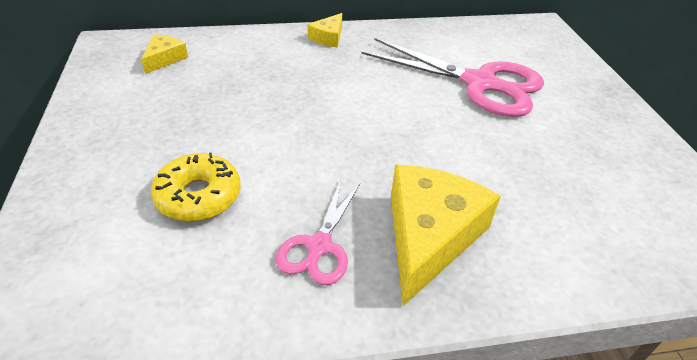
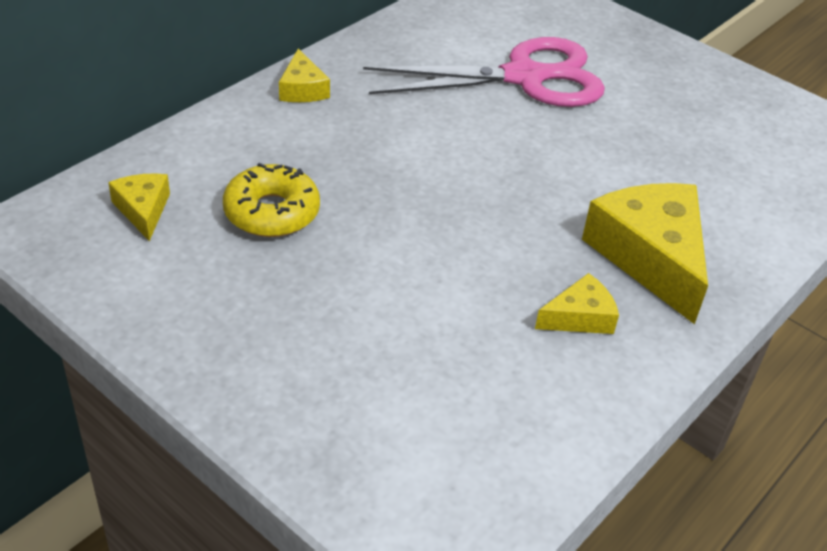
camera: 40 degrees left, 0 degrees up
(198, 196) = (417, 337): yellow donut -> yellow donut (272, 212)
(319, 246) = (579, 317): pink scissors -> yellow cheese

